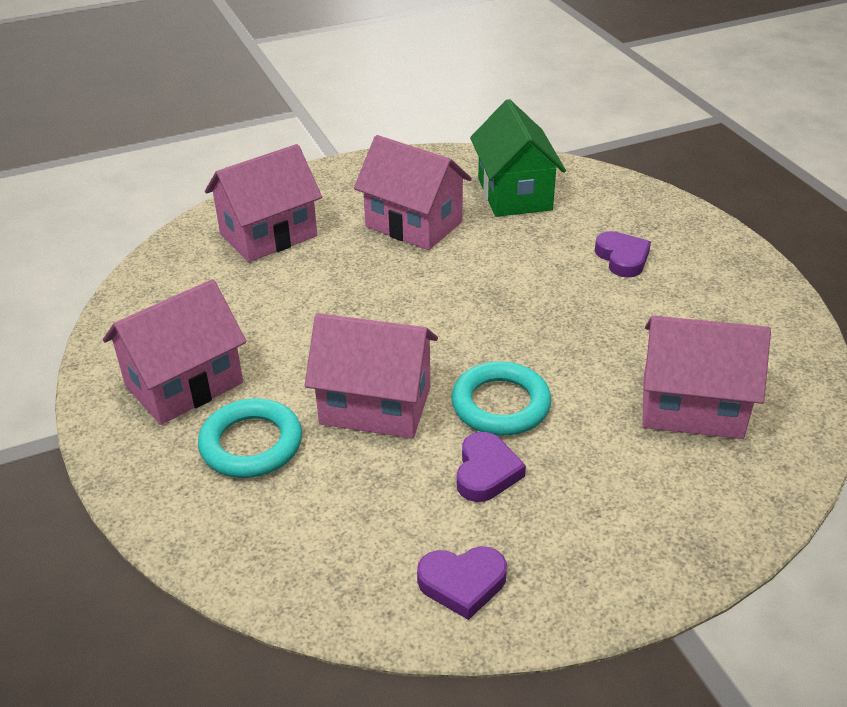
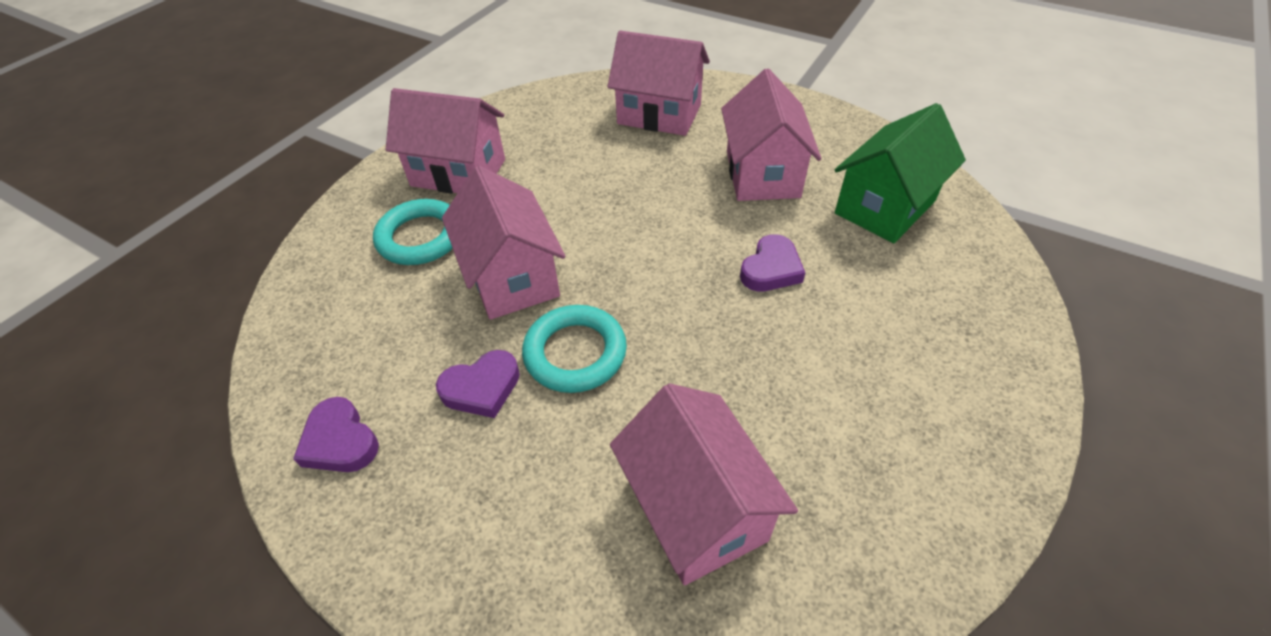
camera: 55 degrees right, 10 degrees up
(622, 258) = (881, 332): purple heart -> purple heart (771, 269)

